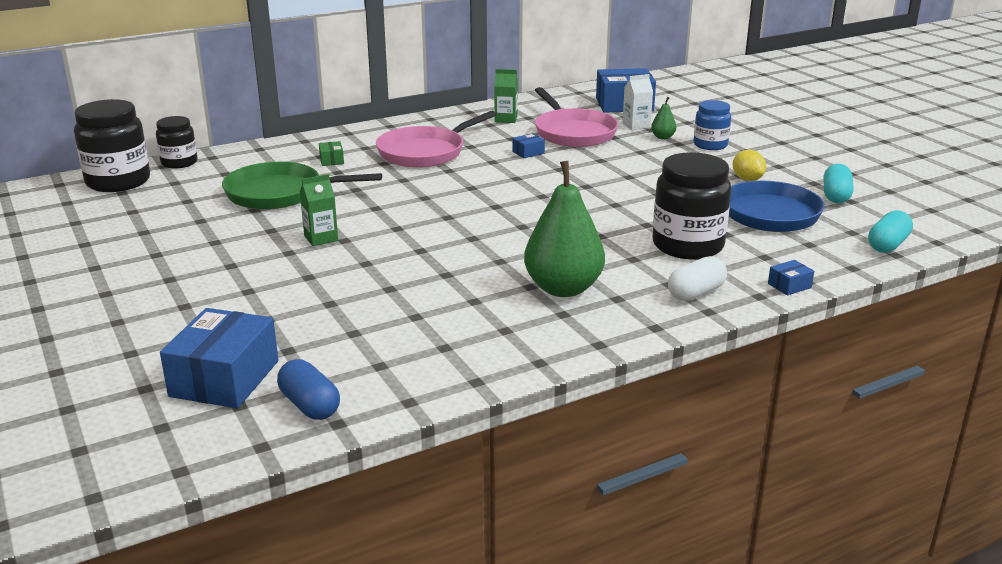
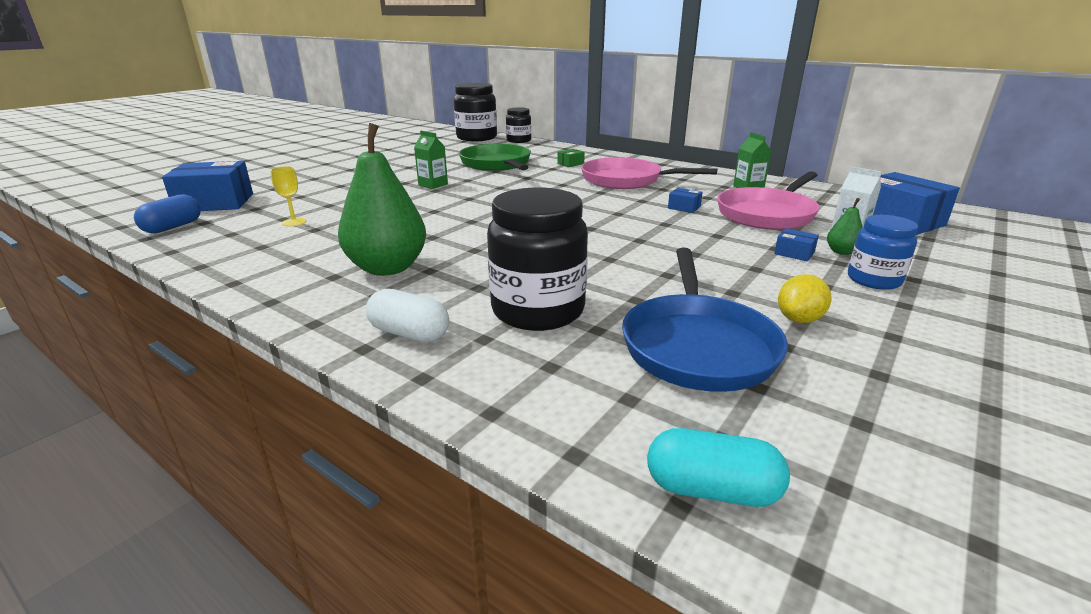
camera: 65 degrees right, 0 degrees up
(377, 326) = (294, 222): none -> yellow goblet
(789, 285) = (467, 398): blue box -> blue box (794, 253)
(836, 196) = (858, 403): turquoise capsule -> none

